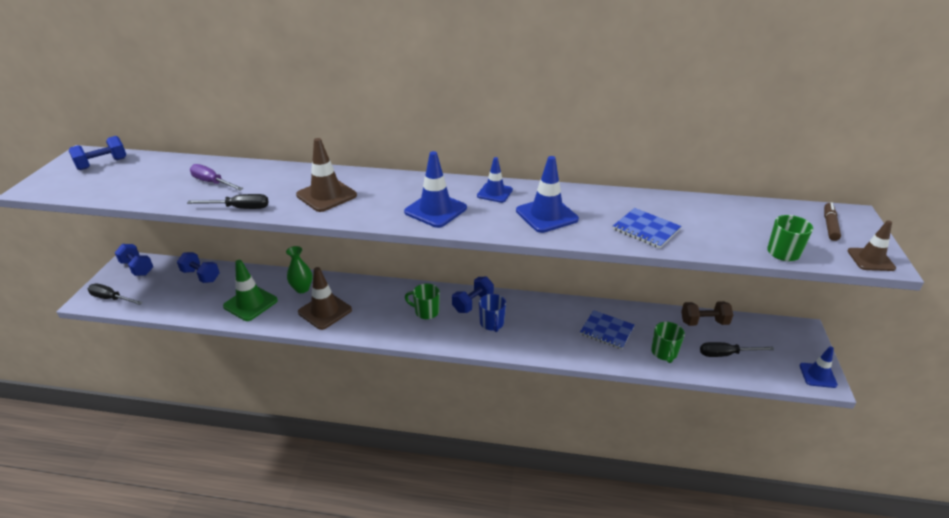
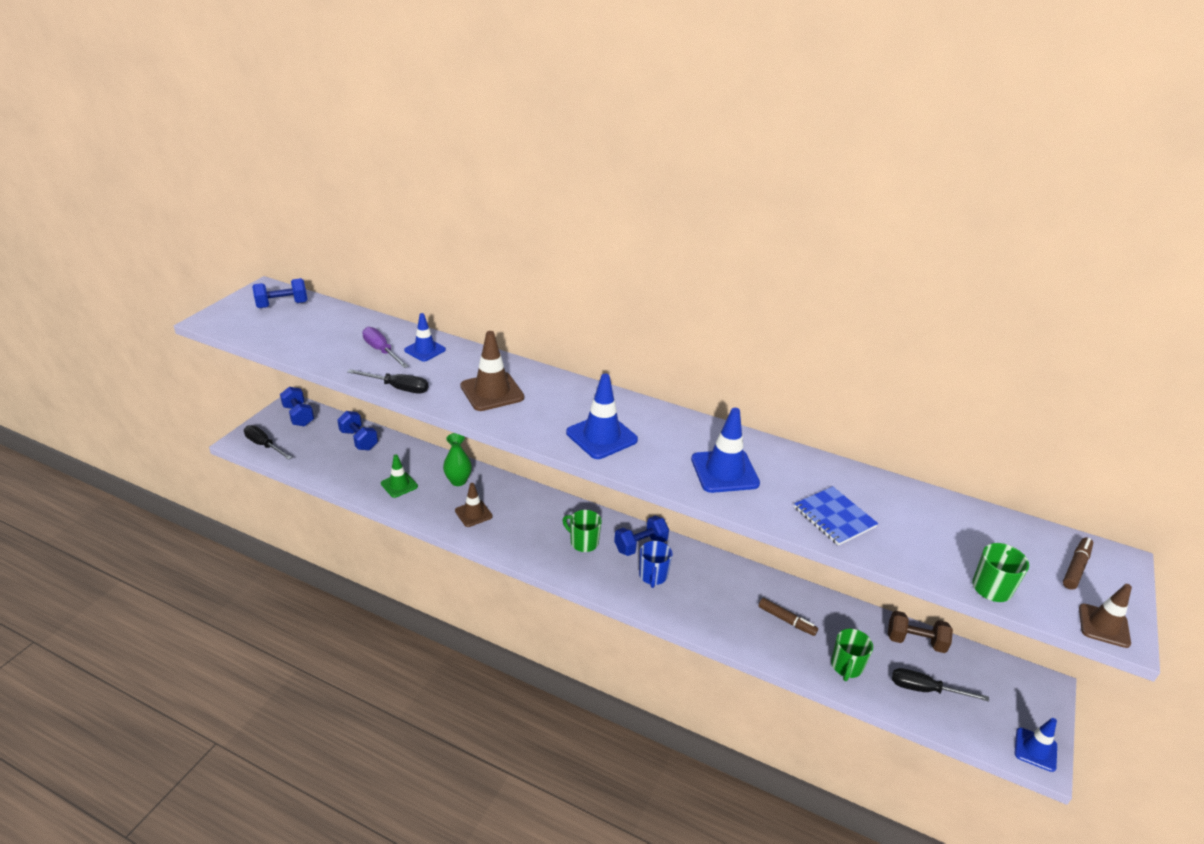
camera: 15 degrees right, 0 degrees up
(250, 303) = (399, 485): green traffic cone -> green traffic cone, size x0.64
(325, 311) = (473, 513): brown traffic cone -> brown traffic cone, size x0.64
(494, 193) = (677, 429): blue traffic cone -> blue traffic cone (425, 350)
(606, 331) = (786, 620): blue notebook -> brown marker

